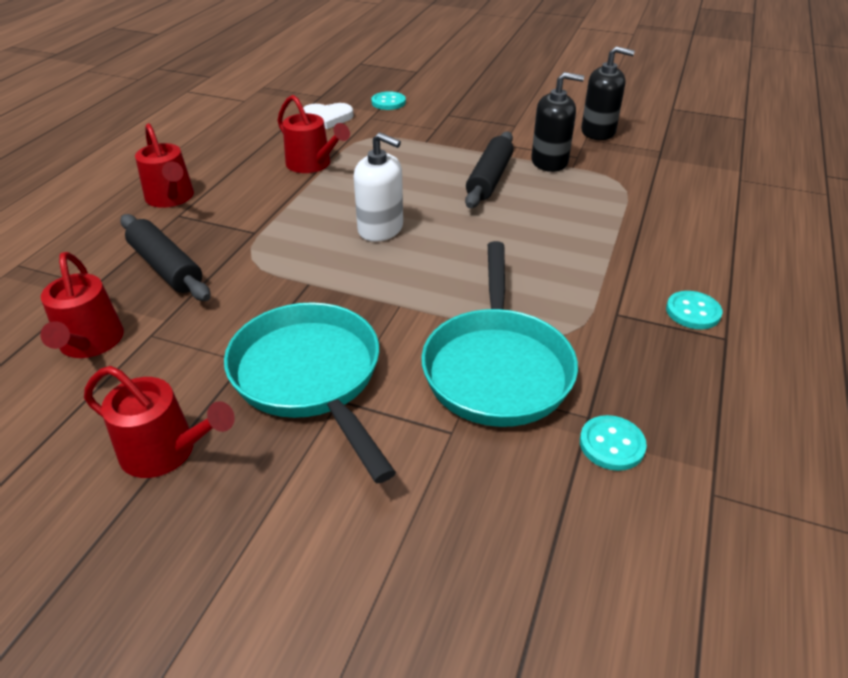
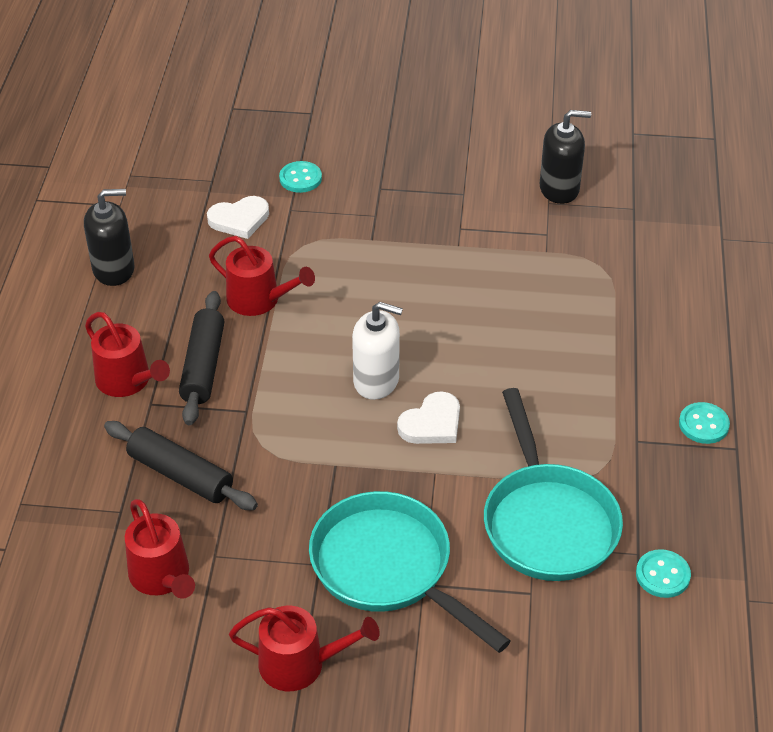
camera: 15 degrees left, 5 degrees up
(416, 267) = (432, 423): none -> white heart
(489, 179) = (463, 286): black rolling pin -> black rolling pin (203, 366)
(549, 162) = (519, 248): black soap dispenser -> black soap dispenser (114, 269)

